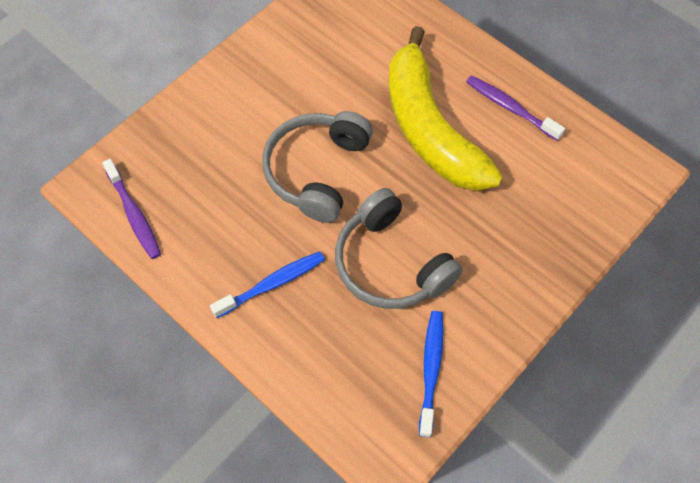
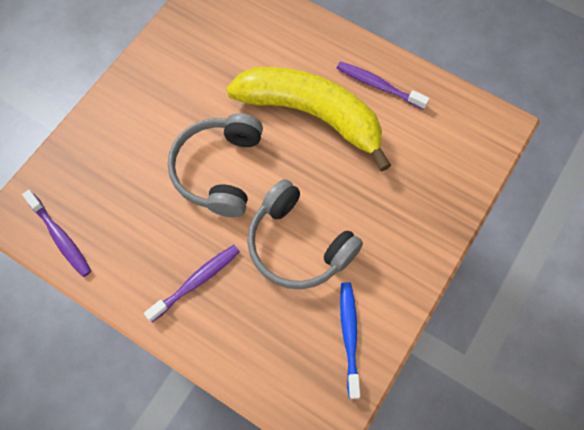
camera: 10 degrees left, 5 degrees up
(272, 284) = (196, 281): blue toothbrush -> purple toothbrush
(430, 128) = (312, 115): yellow banana -> yellow banana turned 150 degrees clockwise

